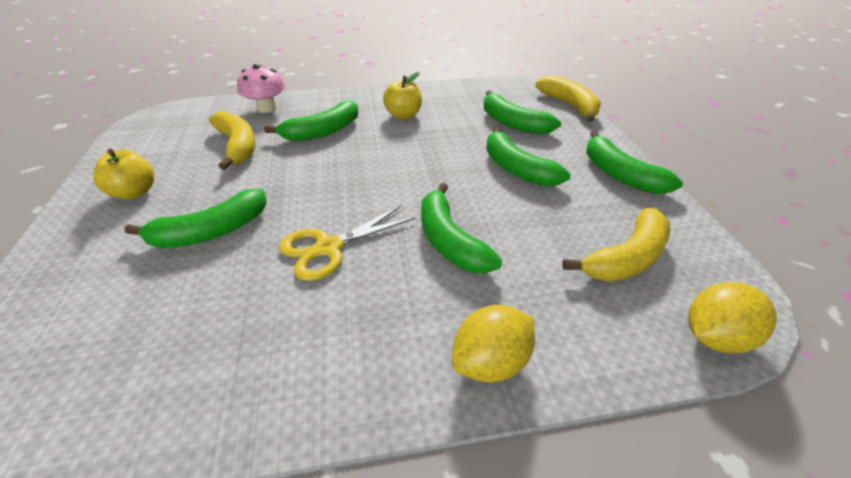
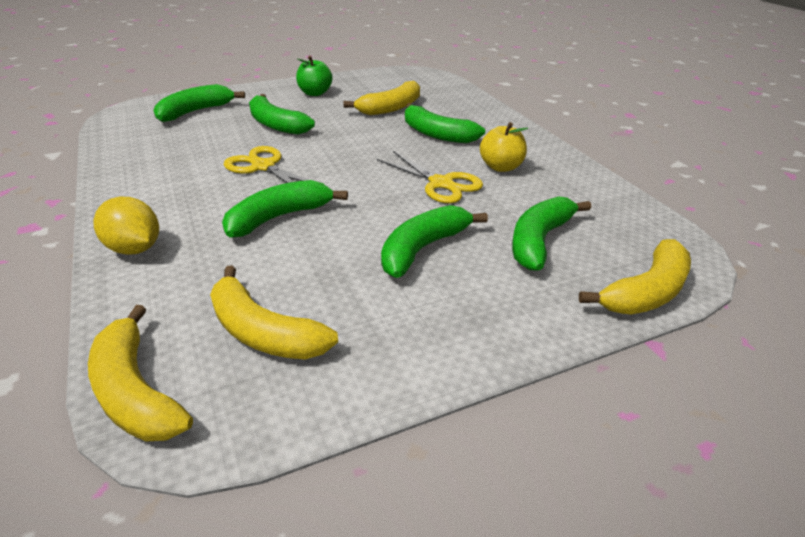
camera: 75 degrees right, 5 degrees down
(134, 192) = (315, 93): yellow apple -> green apple
(267, 108) = (463, 104): pink mushroom -> none
(419, 145) = (441, 183): none -> yellow scissors
(620, 174) = (450, 338): green banana -> green banana (195, 112)
(714, 337) = (136, 391): yellow lemon -> yellow banana

